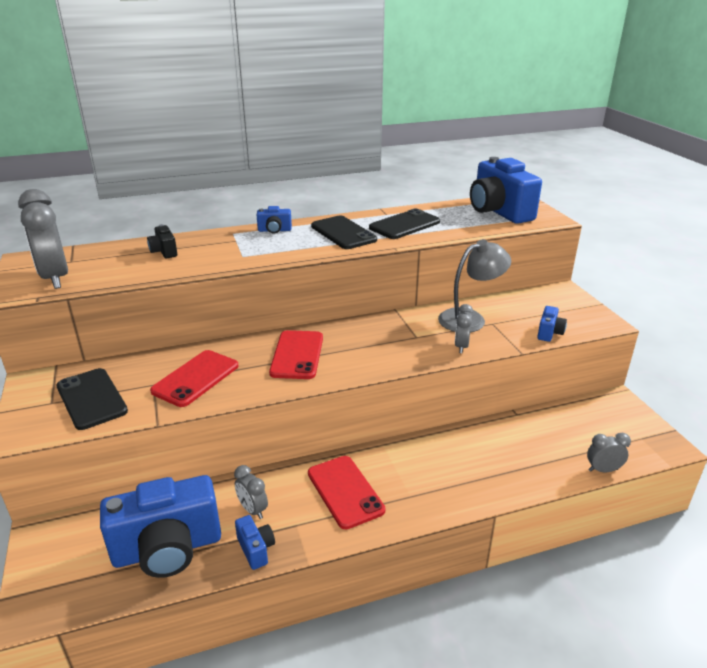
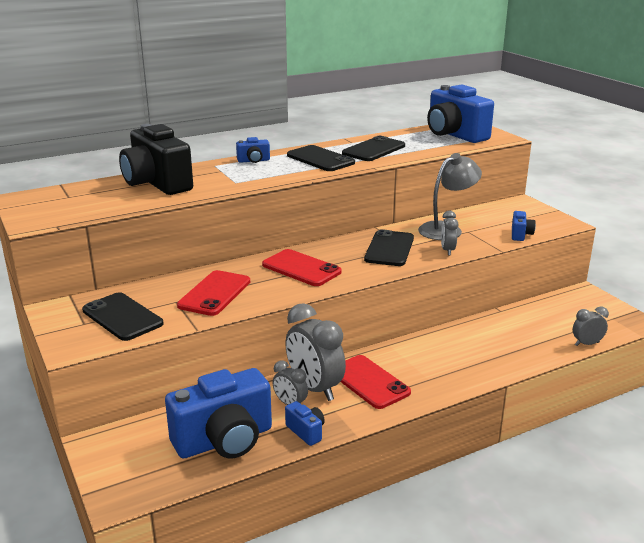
camera: 10 degrees left, 5 degrees down
(55, 278) = (63, 210): grey clock -> grey clock (314, 388)
(164, 252) = (157, 183): black camera -> black camera, size x2.30
(297, 355) = (301, 268): red phone -> red phone turned 45 degrees counterclockwise
(399, 338) = (389, 249): none -> black phone

